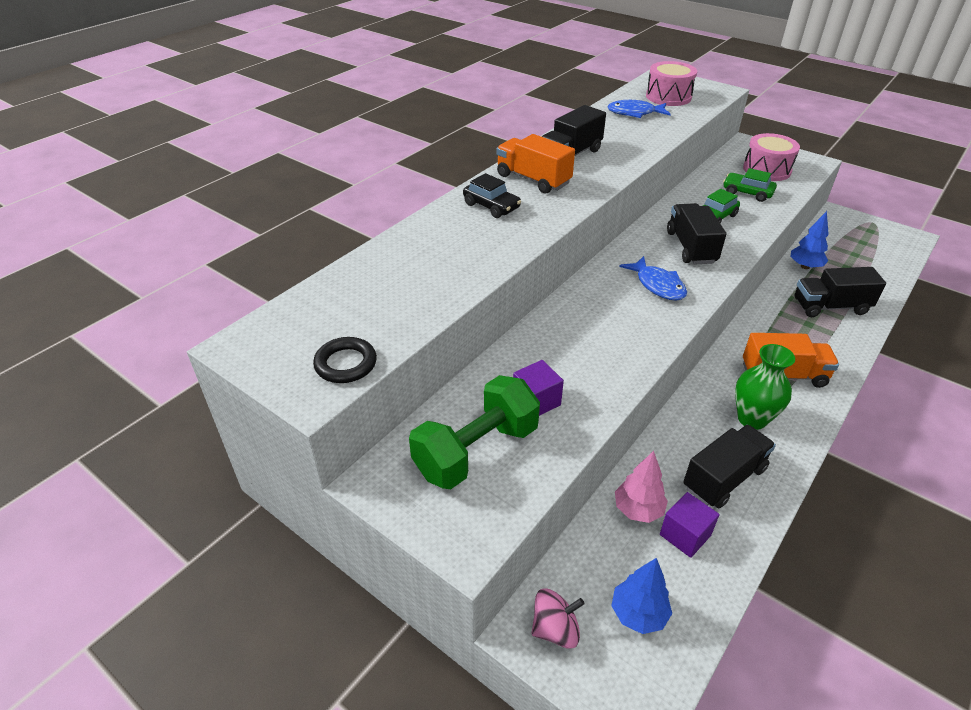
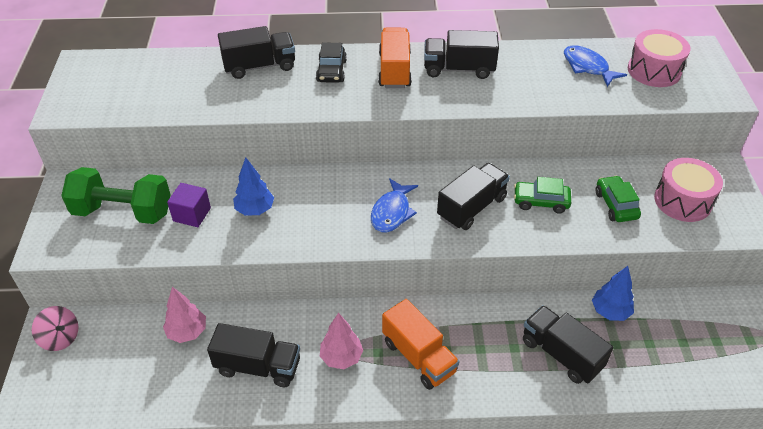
camera: 50 degrees right, 5 degrees up
(346, 364) = (96, 107): black ring -> none
(429, 237) = (259, 66): none -> black truck
(638, 614) = (98, 372): blue tree -> blue tree (255, 210)
(685, 535) = (184, 367): purple cube -> none
(752, 419) = (341, 357): green vase -> pink tree

